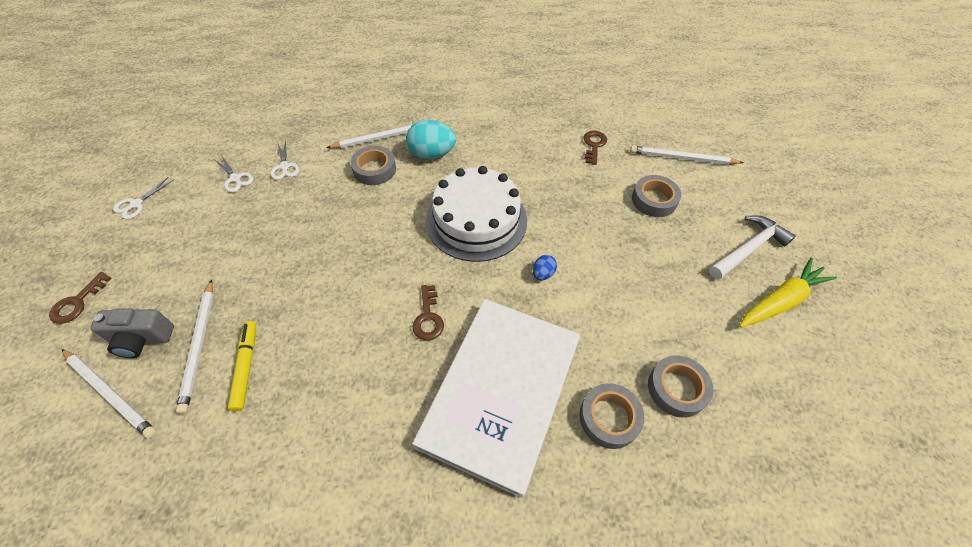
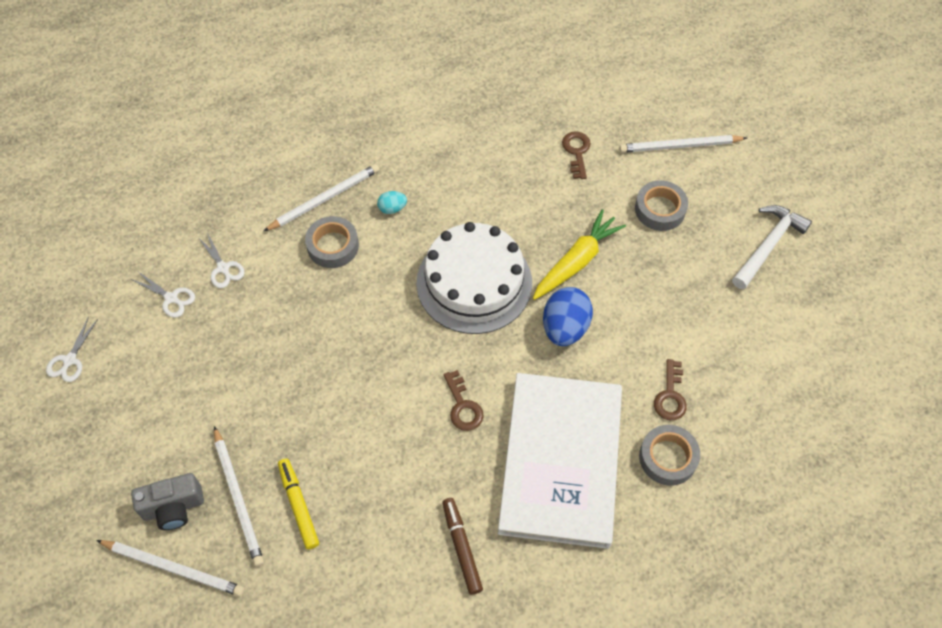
camera: 15 degrees left, 5 degrees up
(77, 302) = (77, 489): brown key -> brown key (670, 396)
(374, 451) = (461, 547): none -> brown marker
(432, 154) = (392, 208): turquoise egg -> turquoise egg, size x0.50
(543, 274) = (565, 328): blue egg -> blue egg, size x1.99
(676, 388) = (723, 413): grey tape -> none
(780, 300) = (807, 296): yellow carrot -> yellow carrot (576, 261)

